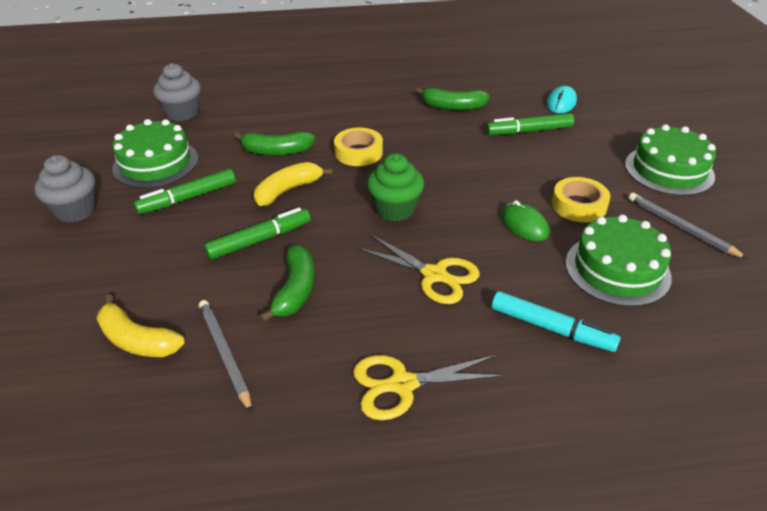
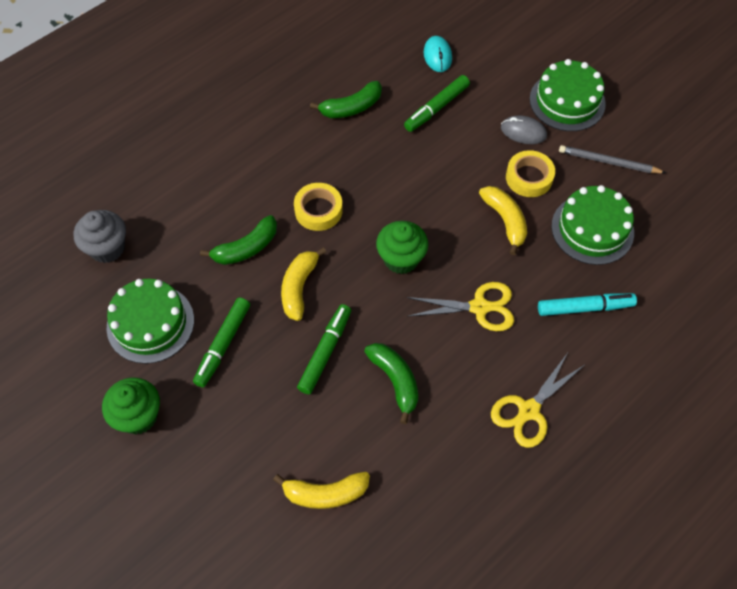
camera: 35 degrees left, 20 degrees up
(76, 211) = (138, 416): grey cupcake -> green cupcake
(224, 354) = (397, 464): grey pencil -> none
(524, 225) = (505, 221): green mouse -> yellow banana
(602, 174) = (523, 132): none -> grey mouse

